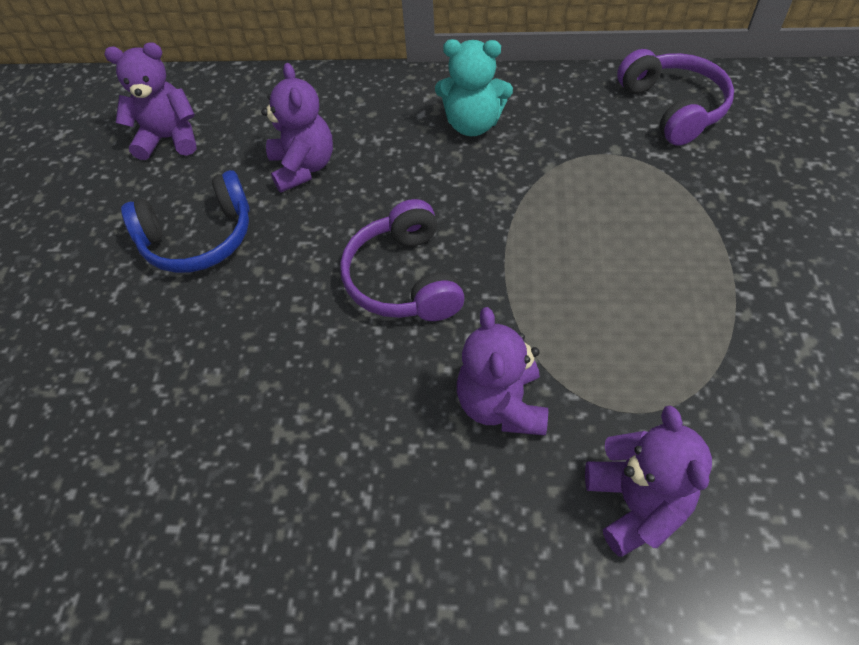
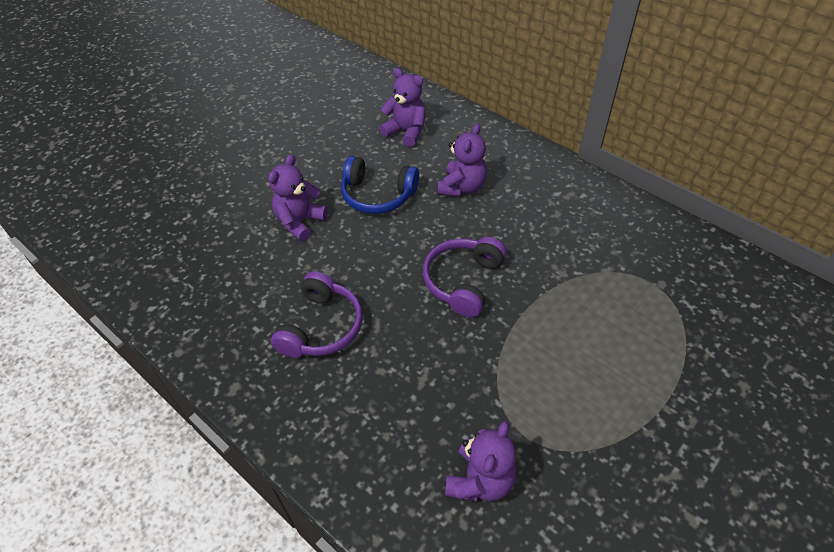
camera: 35 degrees right, 5 degrees down
(472, 124) = (582, 217): turquoise teddy bear -> none
(501, 405) = (455, 381): purple teddy bear -> purple teddy bear (300, 222)
(673, 108) = (729, 281): purple headphones -> purple headphones (321, 327)

